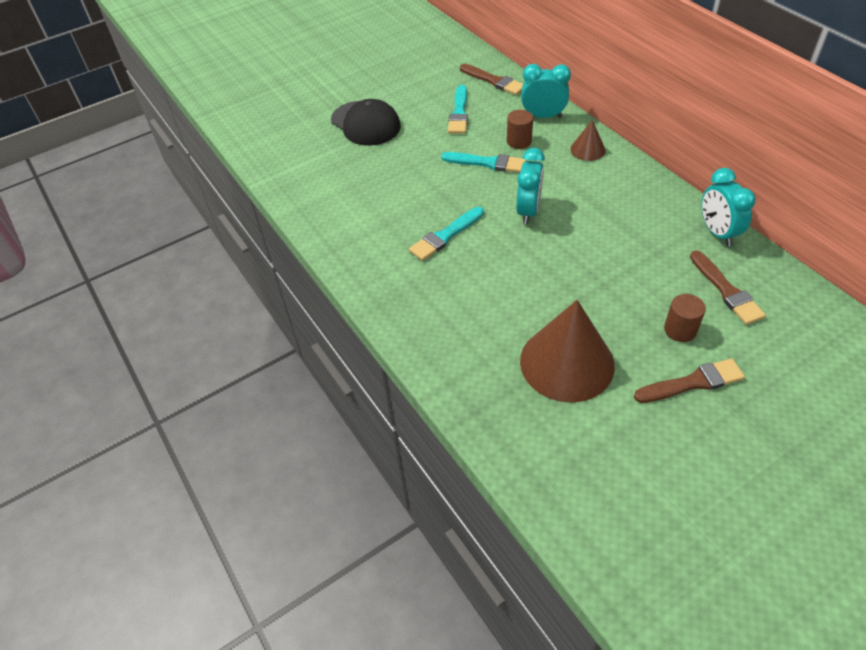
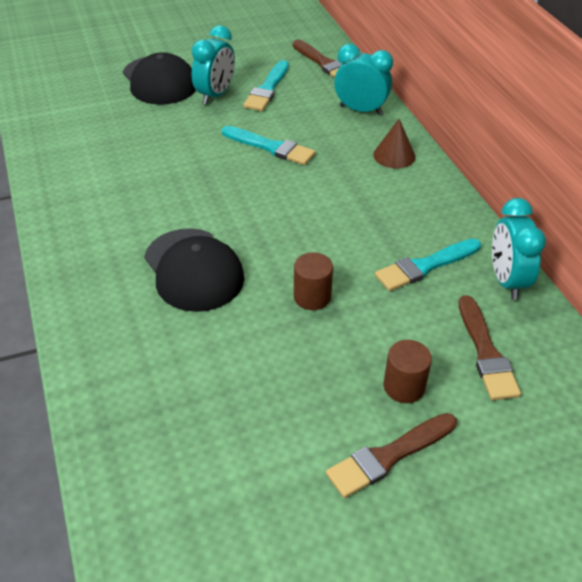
camera: 10 degrees right, 5 degrees down
(445, 236) = (180, 215): turquoise brush -> turquoise brush (425, 266)
(479, 277) = (193, 270): none -> black cap
(519, 141) = (319, 131): brown cylinder -> brown cylinder (312, 297)
(528, 211) = (289, 208): turquoise clock -> turquoise clock (215, 95)
(567, 363) = (243, 393): brown cone -> none
(692, 382) = (388, 456): brown brush -> brown brush turned 150 degrees clockwise

